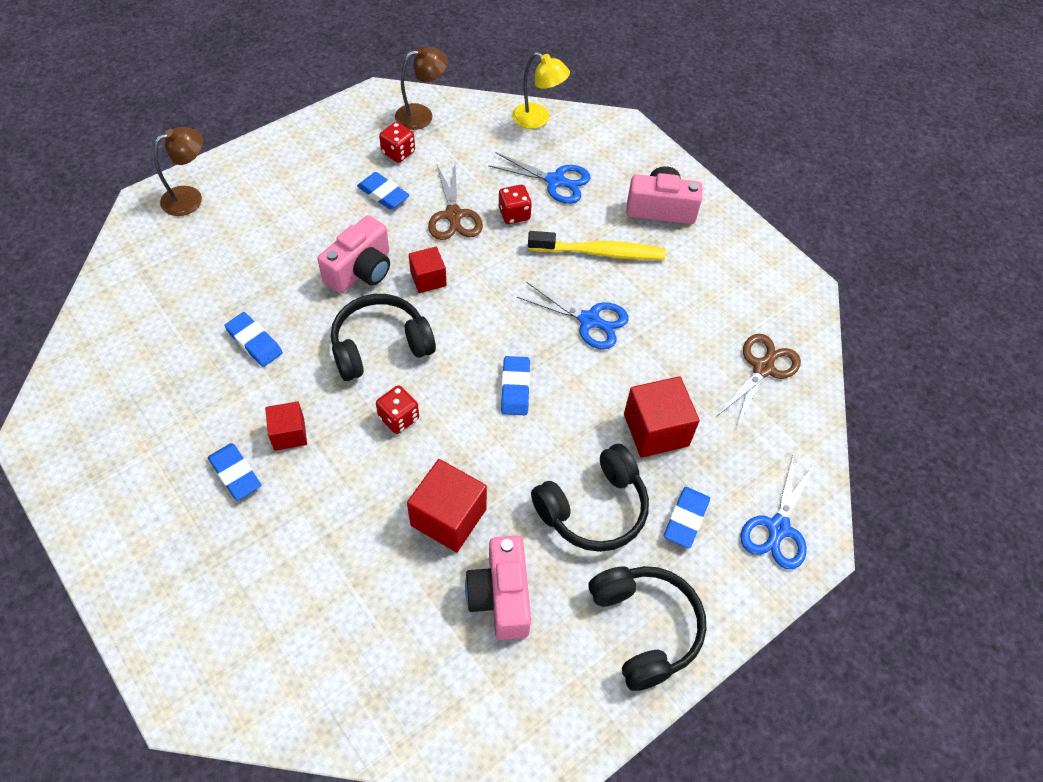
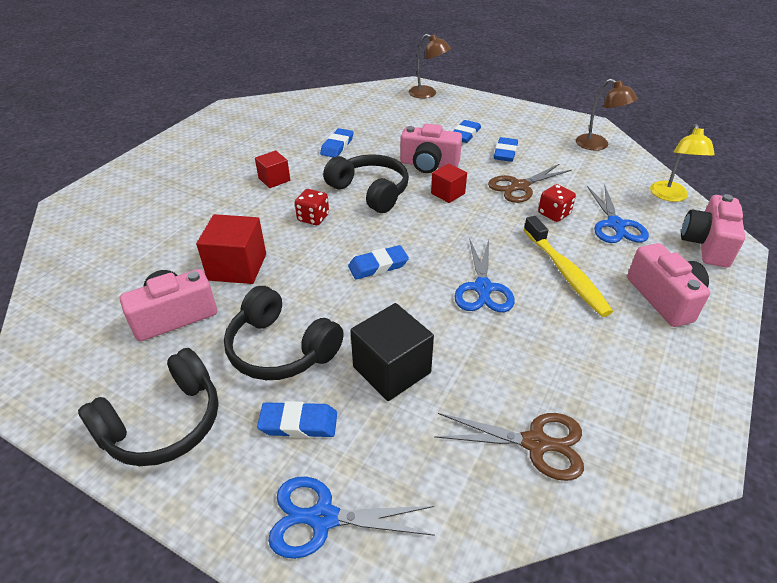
camera: 70 degrees right, 15 degrees down
(235, 473) = (234, 170): blue eraser -> blue eraser (465, 134)
(398, 152) = (550, 147): red dice -> none
(613, 141) = (706, 244): none -> pink camera
(656, 430) = (391, 369): red cube -> black cube

